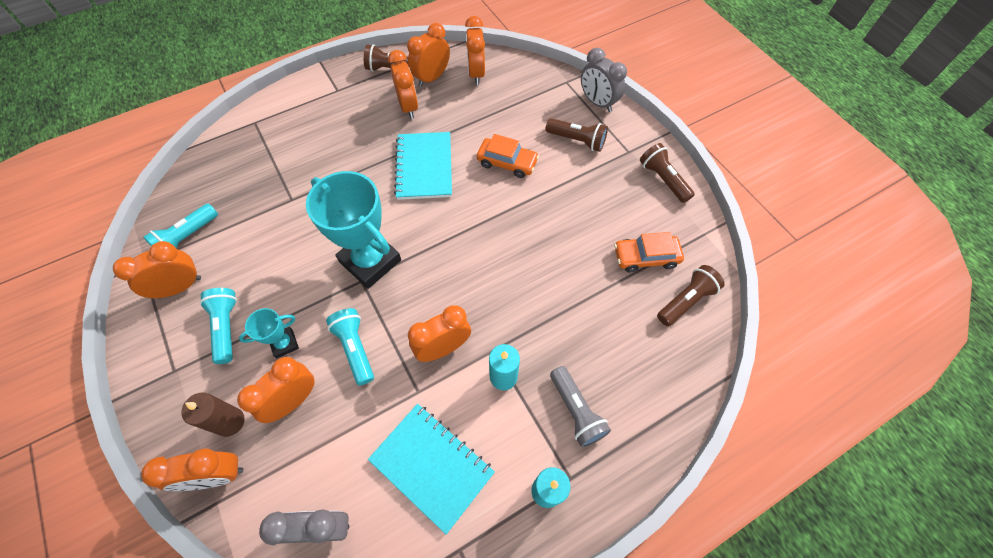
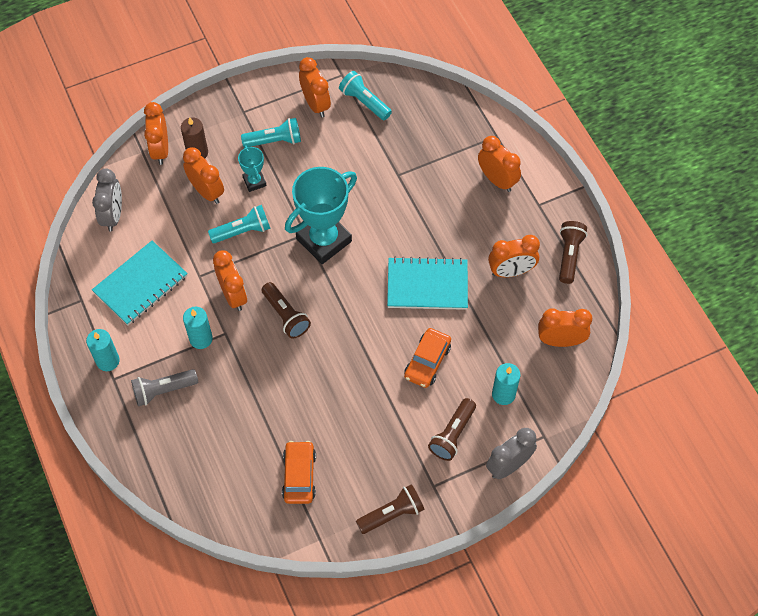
camera: 95 degrees right, 0 degrees up
(432, 78) = (554, 295): orange clock -> orange clock (497, 180)
(532, 108) = (503, 394): none -> turquoise candle
(686, 301) = (248, 502): brown flashlight -> brown flashlight (286, 315)

